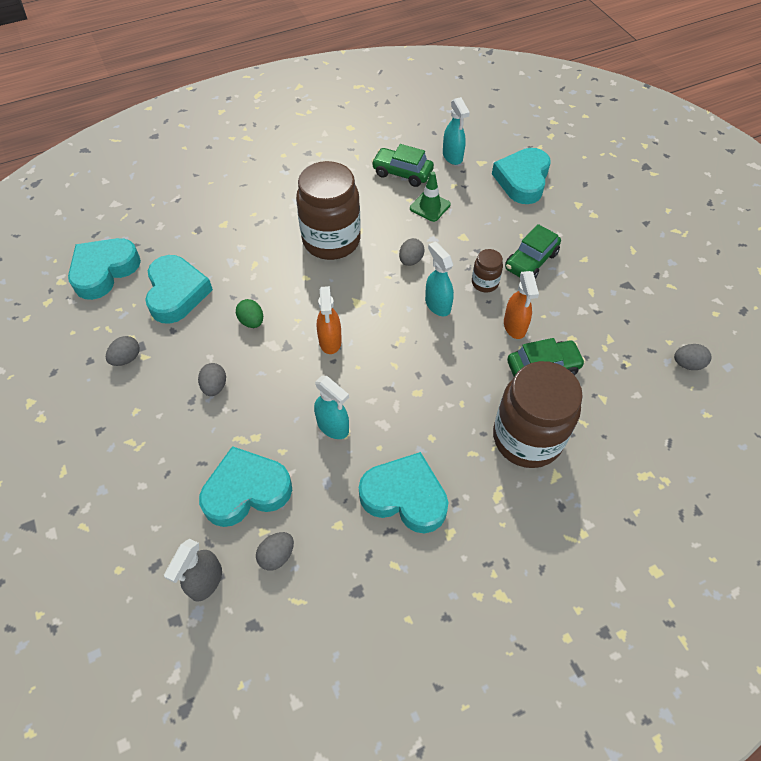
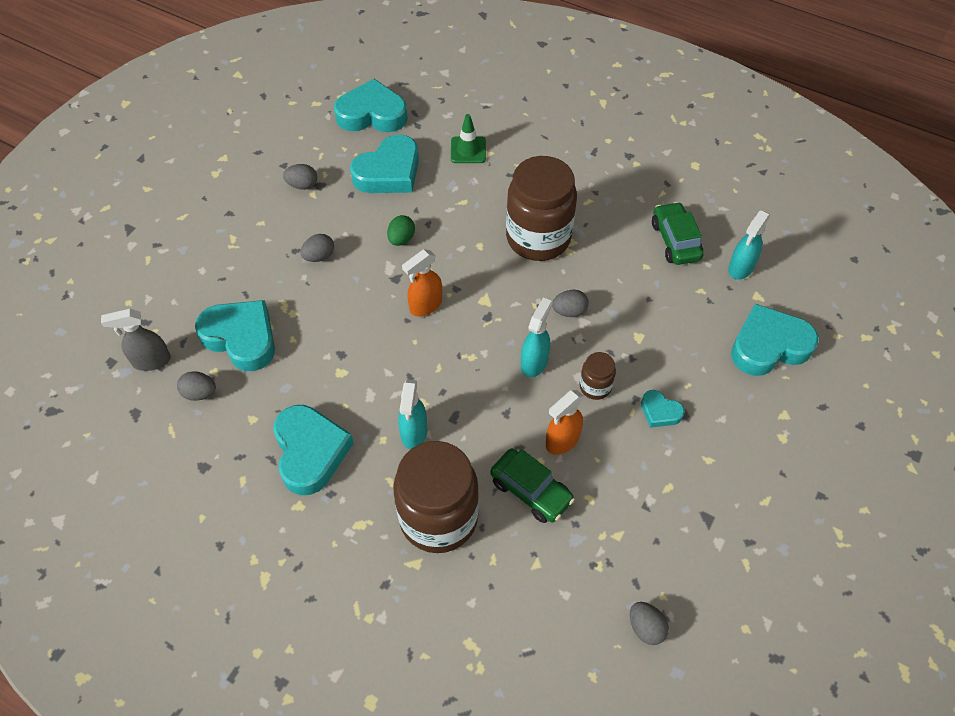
camera: 55 degrees right, 0 degrees up
(333, 426) = (341, 360): turquoise spray bottle -> turquoise spray bottle (414, 433)
(430, 206) = (652, 287): green traffic cone -> green traffic cone (468, 150)
(531, 261) = (660, 412): green car -> turquoise heart

